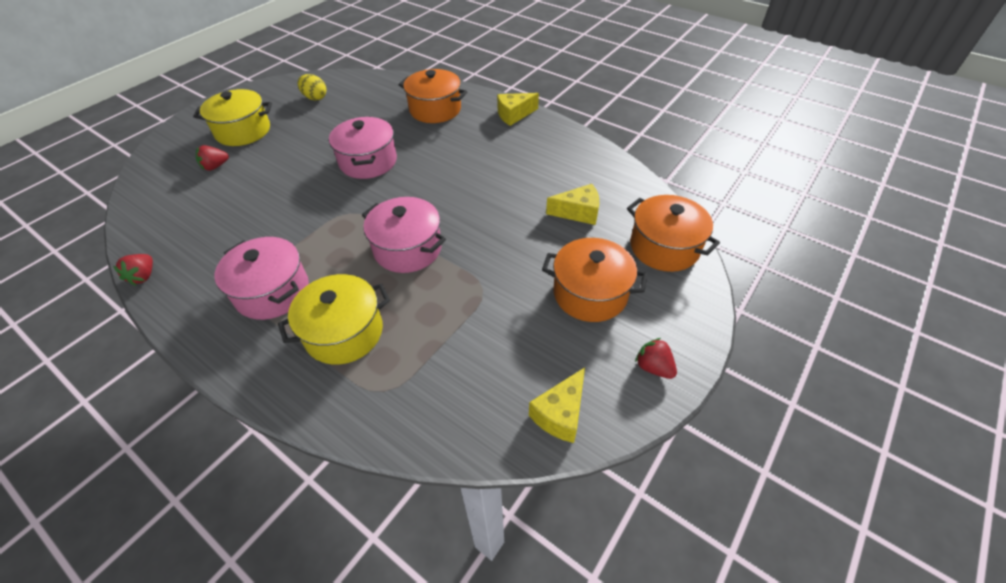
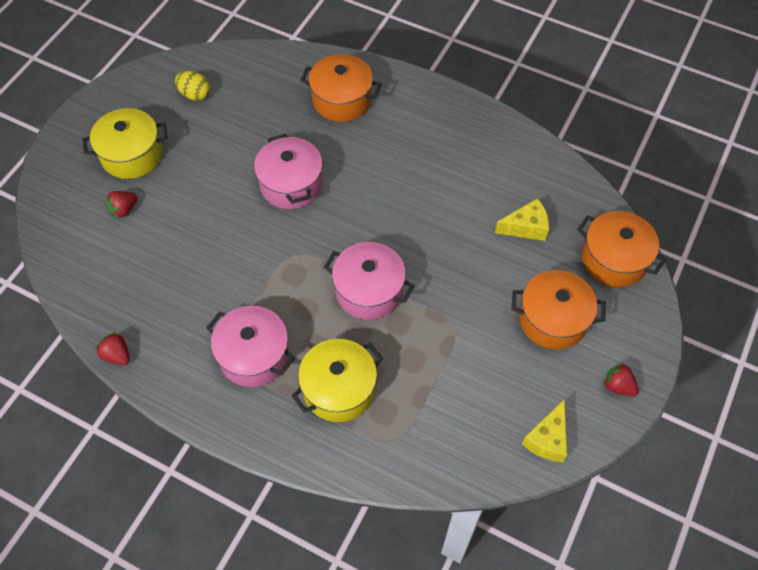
camera: 10 degrees left, 10 degrees up
(144, 276) = (117, 355): red strawberry -> red strawberry turned 135 degrees clockwise
(514, 115) = (432, 99): yellow cheese -> none

